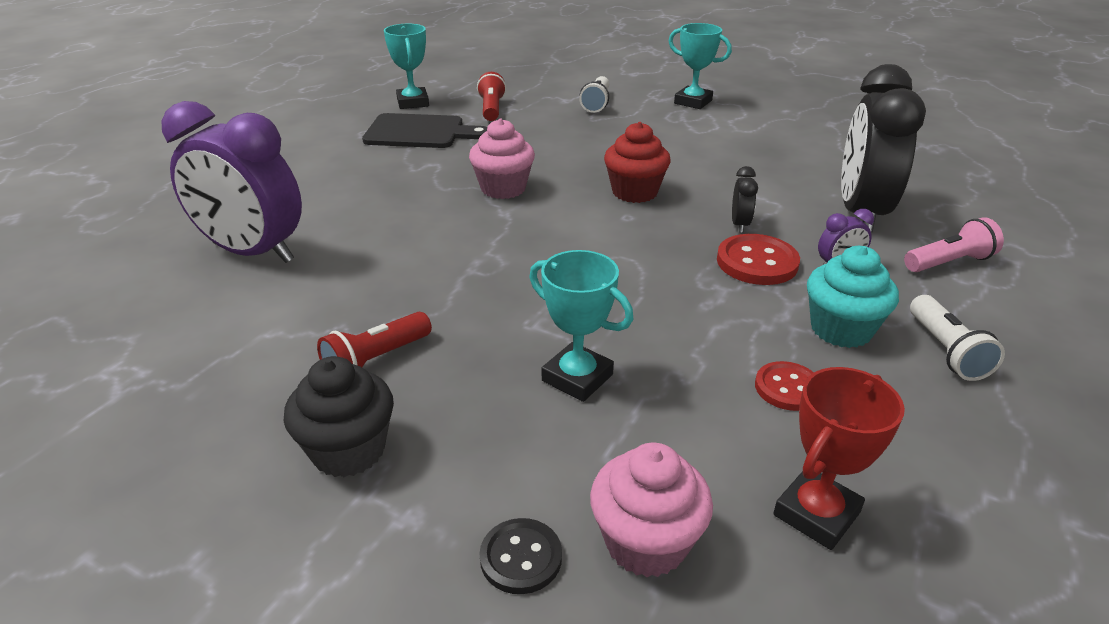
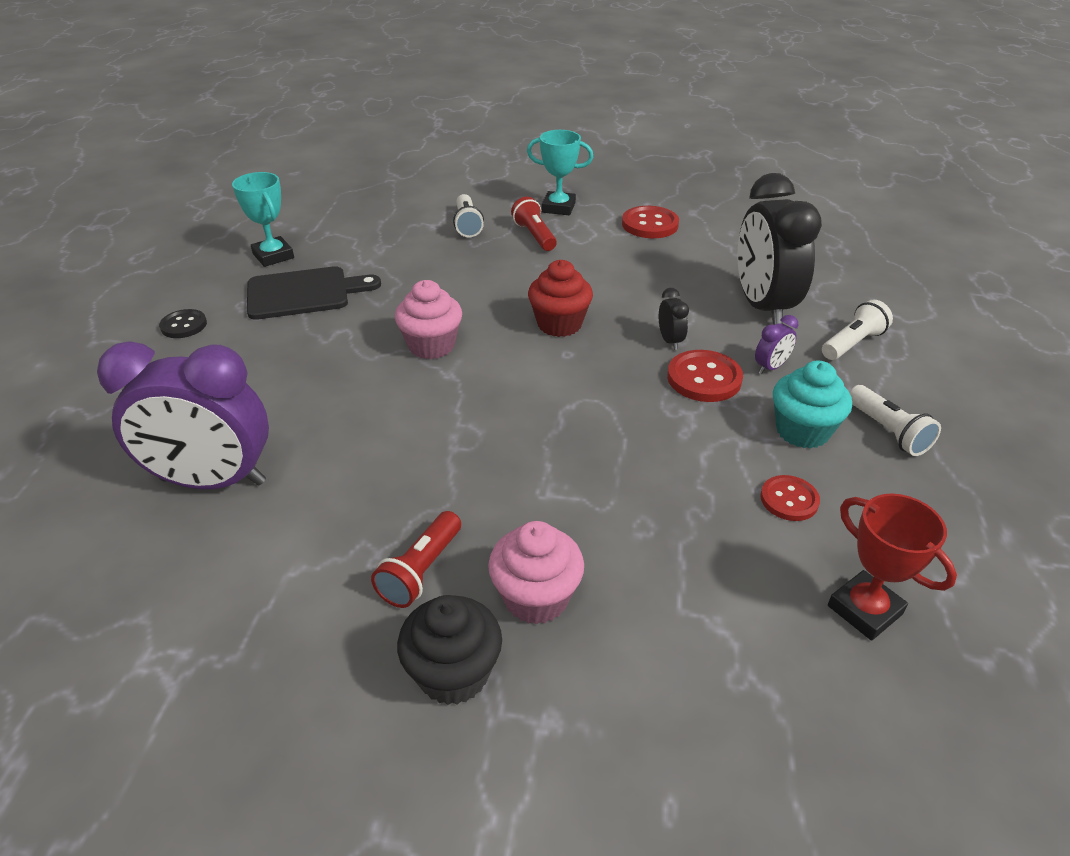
camera: 20 degrees left, 5 degrees up
(491, 109) = (364, 250): red flashlight -> red flashlight (534, 236)
(521, 557) = (664, 726): black button -> black button (184, 325)
(577, 378) = (615, 538): turquoise trophy -> none
(646, 542) = (754, 678): pink cupcake -> pink cupcake (536, 597)
(778, 127) = (650, 224): none -> red button
(816, 513) = (864, 610): red trophy -> red trophy turned 60 degrees counterclockwise
(949, 262) = (852, 343): pink flashlight -> white flashlight

